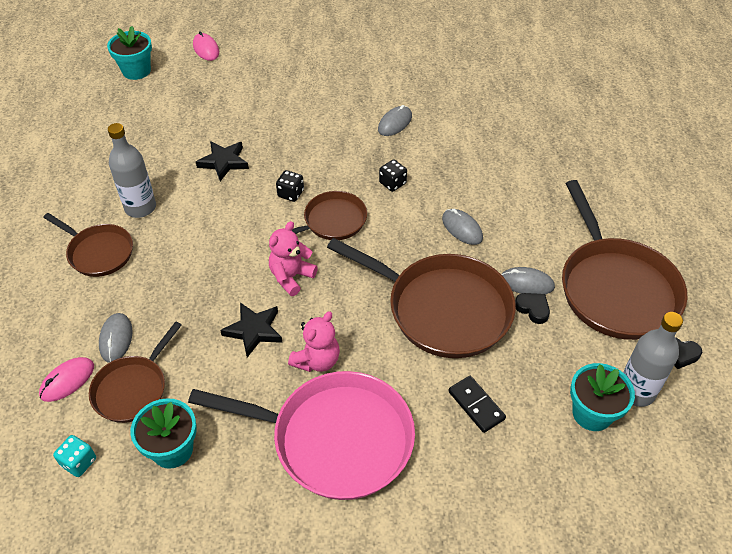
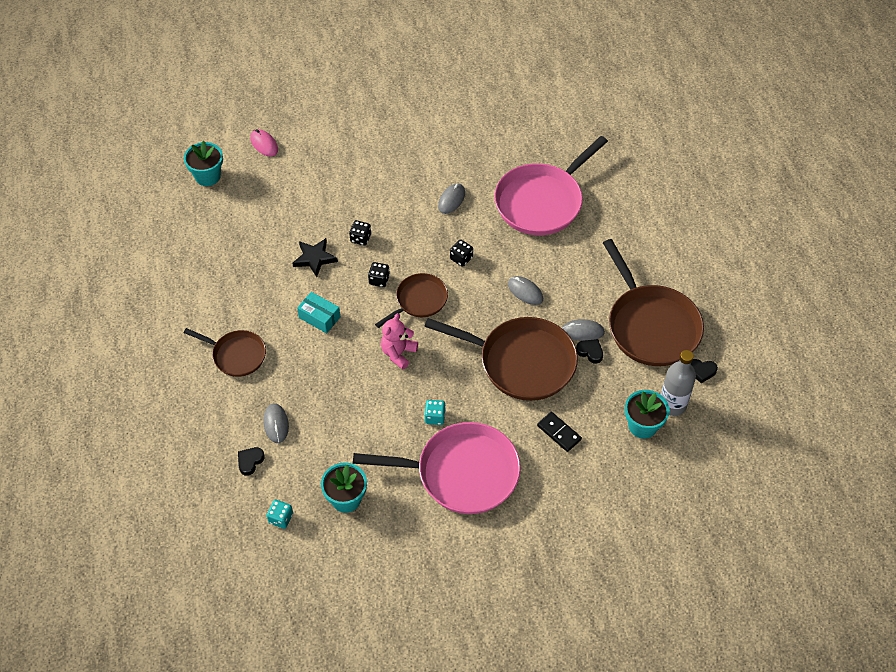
camera: 10 degrees left, 5 degrees up
(67, 380) = (250, 461): pink mouse -> black heart
(133, 389) = (302, 460): brown pan -> none
(140, 208) = (257, 311): grey bottle -> none
(209, 224) = (319, 317): none -> turquoise box
(254, 330) = (381, 401): black star -> none
(282, 148) = (360, 238): none -> black dice
(317, 360) = (435, 417): pink teddy bear -> turquoise dice
(498, 137) = (542, 201): none -> pink pan

